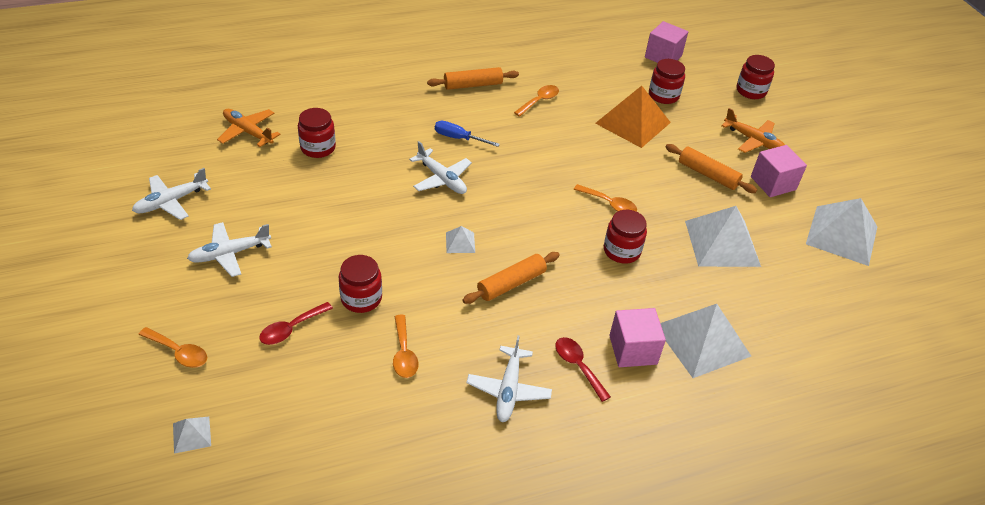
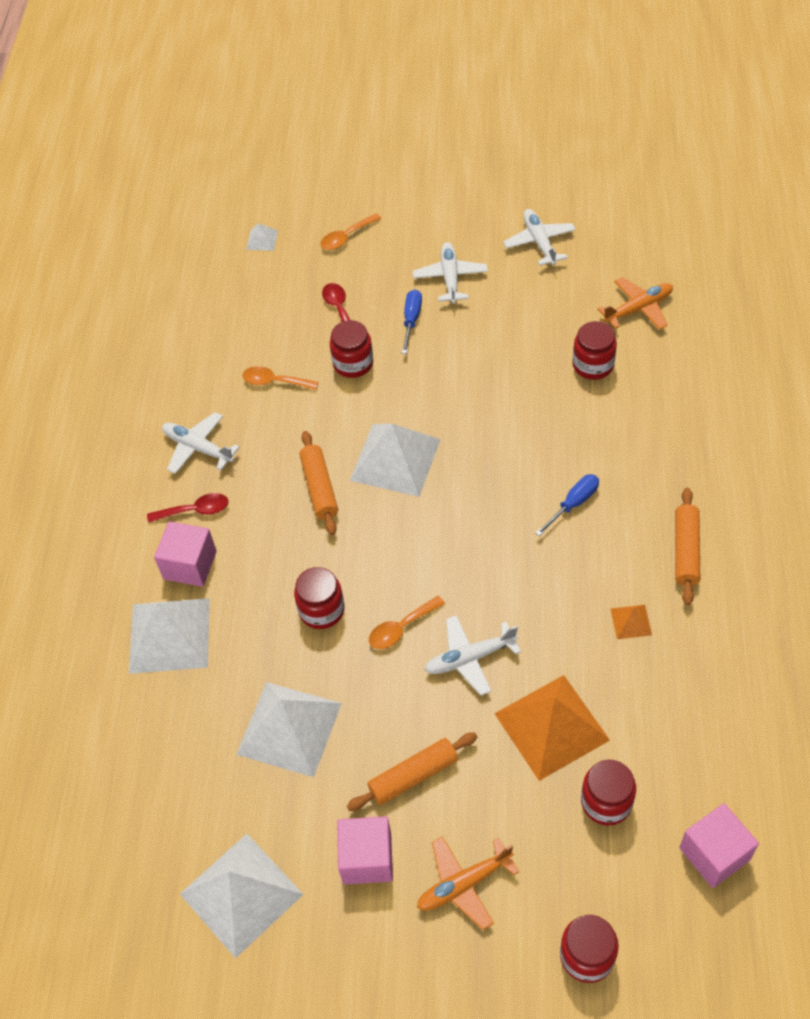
camera: 120 degrees right, 10 degrees up
(293, 269) = (411, 320): none -> blue screwdriver
(442, 179) = (503, 468): white plane -> white plane (470, 658)
(460, 242) = (395, 459): white pyramid -> white pyramid, size x2.27
(539, 101) = (631, 621): orange spoon -> orange pyramid

